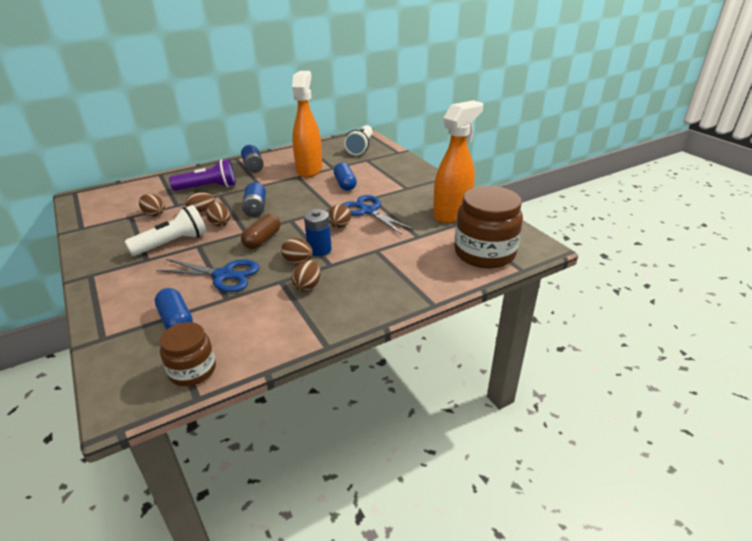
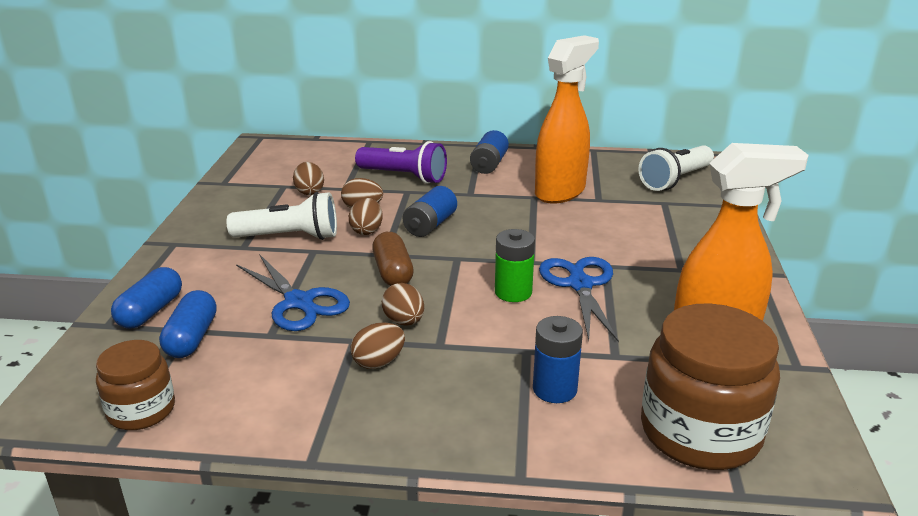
camera: 35 degrees right, 5 degrees down
(262, 240) = (393, 272): brown capsule -> brown capsule turned 75 degrees counterclockwise
(319, 250) = (448, 316): blue battery -> blue battery (554, 389)
(339, 226) = (513, 292): brown egg -> green battery
(345, 184) = (589, 230): blue capsule -> blue capsule (151, 311)

